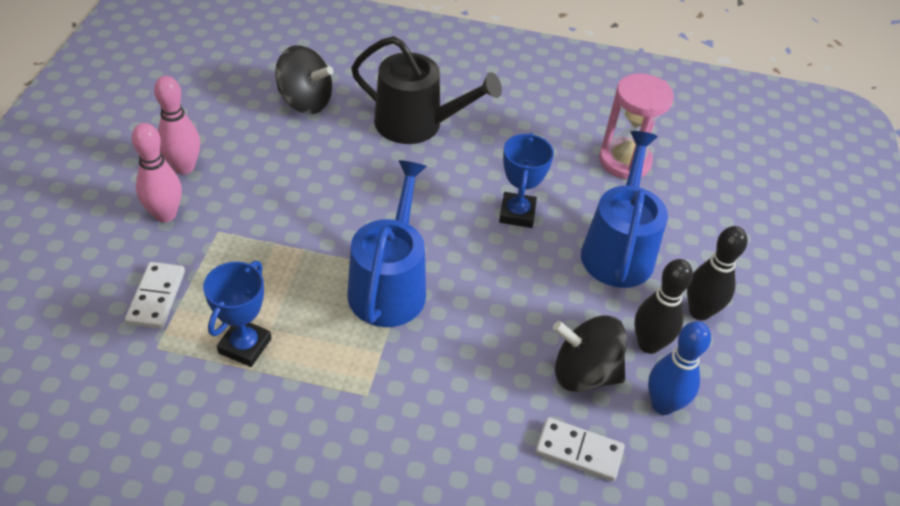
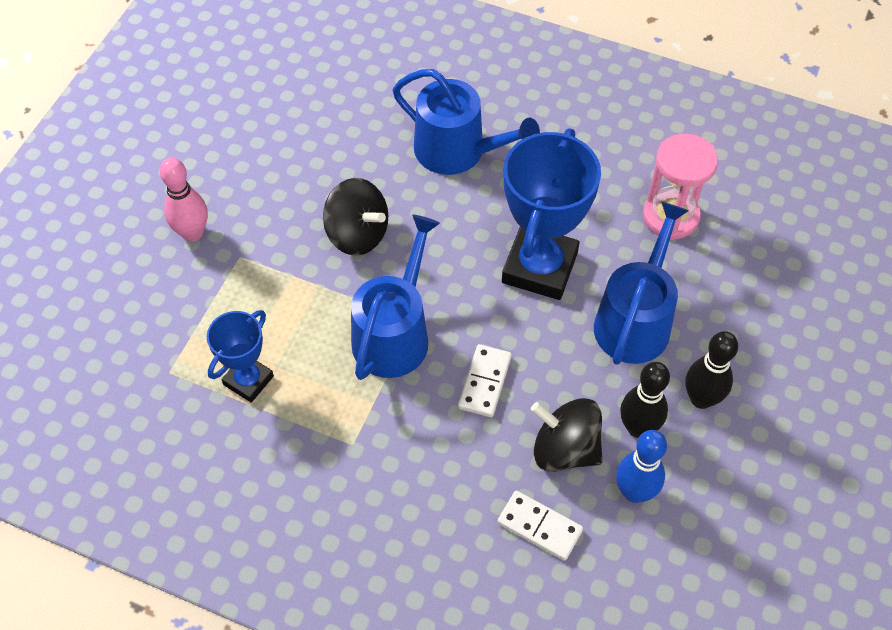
camera: 15 degrees right, 10 degrees up
(156, 297) = (174, 321): white domino -> white domino (484, 382)
(184, 167) = (216, 181): pink bowling pin -> none
(305, 101) = (347, 113): black spinning top -> black spinning top (357, 234)
(416, 124) = (457, 151): black watering can -> blue watering can
(517, 213) = (539, 267): blue trophy -> blue trophy, size x1.79

